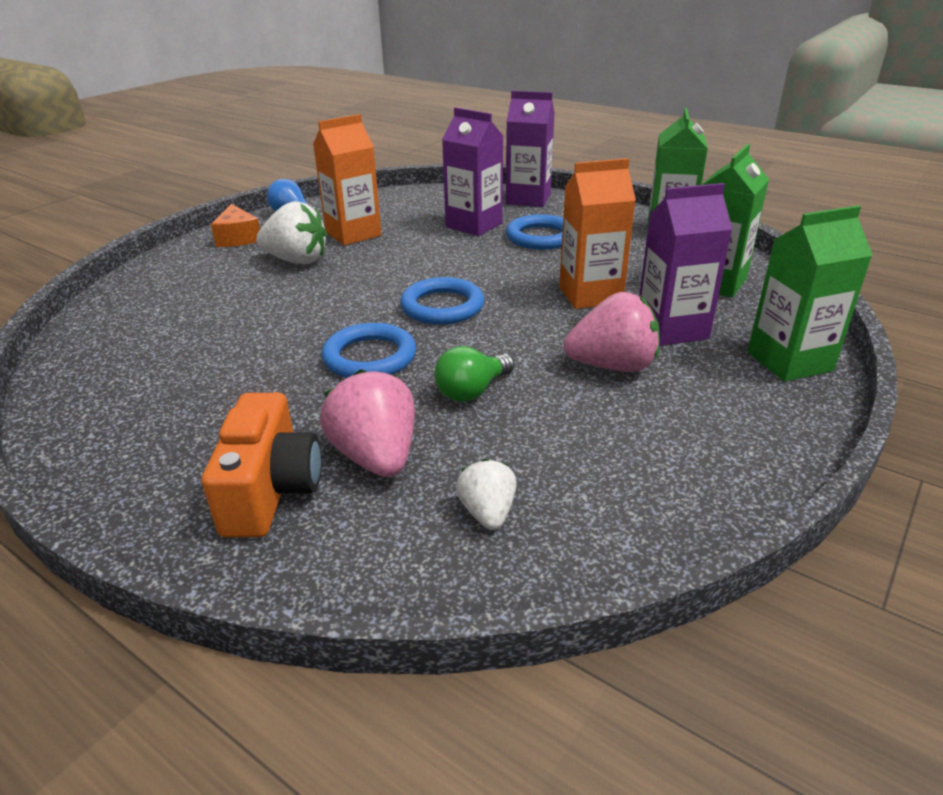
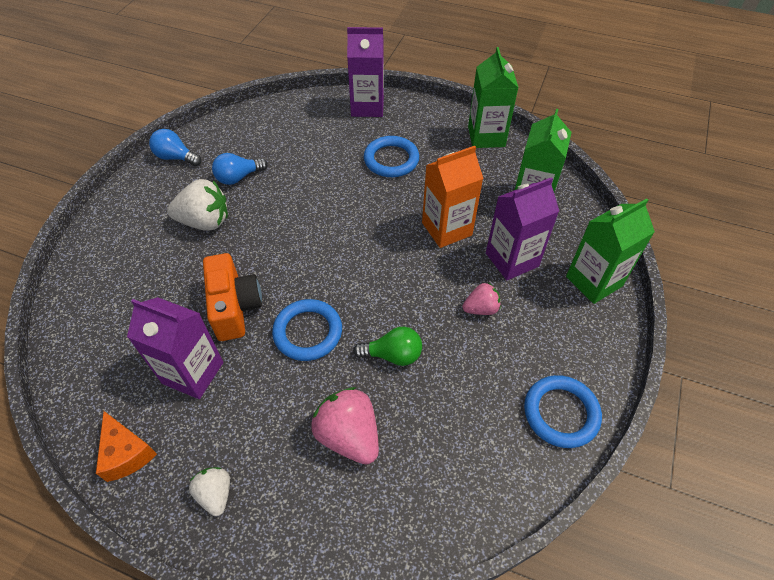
camera: 15 degrees left, 20 degrees up
(238, 238) = (141, 198): orange cheese -> orange cheese (126, 453)
(271, 491) = (290, 484): orange camera -> orange camera (235, 307)
(353, 234) = (238, 177): orange carton -> blue light bulb
(442, 306) = (342, 262): blue ring -> blue ring (561, 413)
(472, 391) = (393, 355): green light bulb -> green light bulb turned 120 degrees counterclockwise
(474, 225) = (334, 150): purple carton -> purple carton (193, 373)
(487, 513) = (437, 471): white strawberry -> white strawberry (215, 494)
(612, 366) = (481, 308): pink strawberry -> pink strawberry, size x0.58

